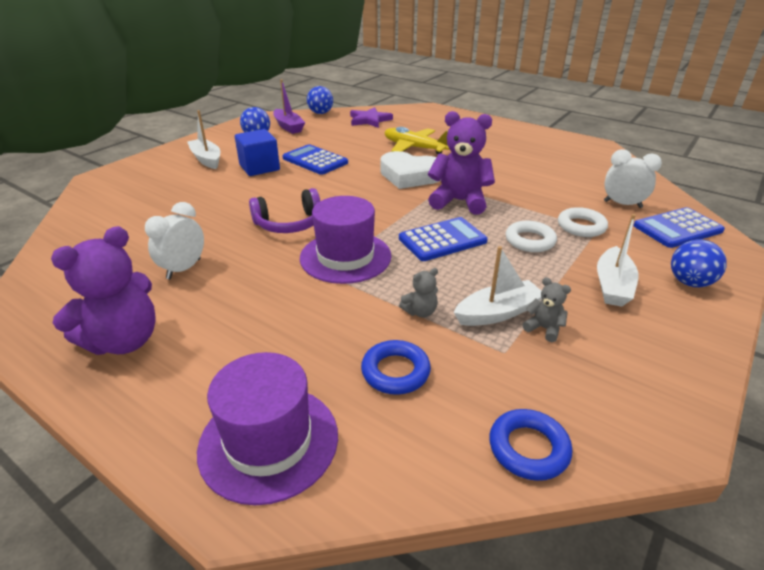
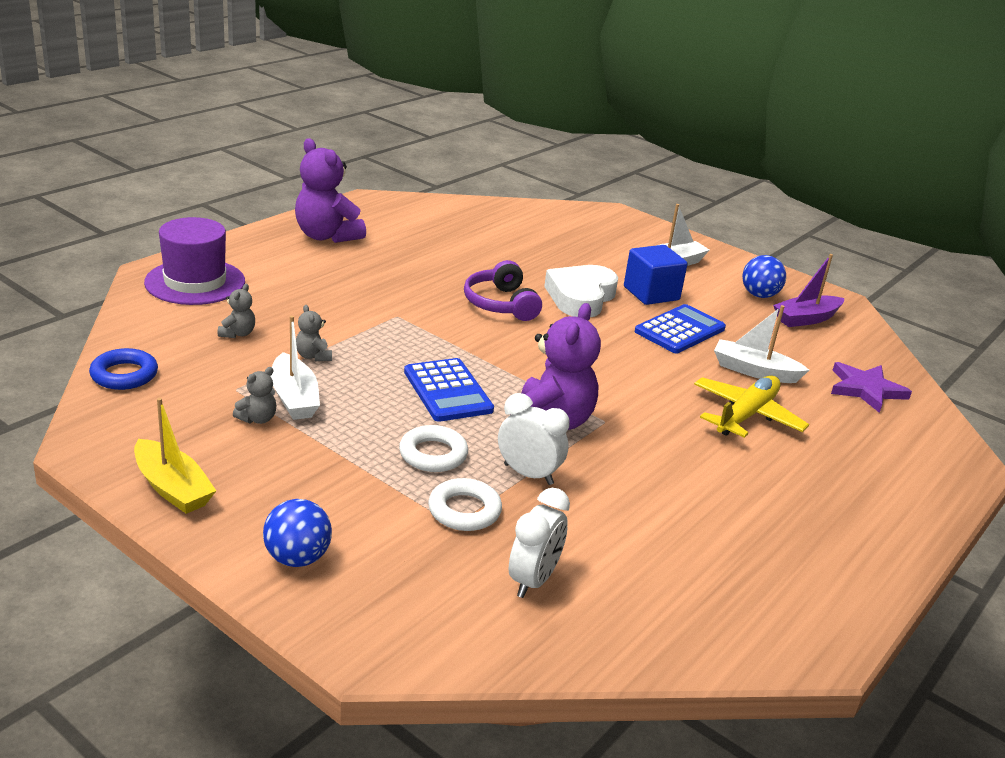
camera: 90 degrees right, 5 degrees down
(184, 269) = (422, 254): white clock -> white clock (528, 474)
(320, 113) = (881, 348): blue ball -> none
(345, 257) = (423, 329): purple hat -> none
(395, 371) = (238, 333): blue ring -> grey teddy bear
(409, 176) = (634, 395): white heart -> white heart (580, 297)
(612, 285) = (313, 489): white boat -> white boat (754, 371)
(677, 228) = (442, 612): blue calculator -> none
(678, 359) = (172, 488): none -> yellow boat

